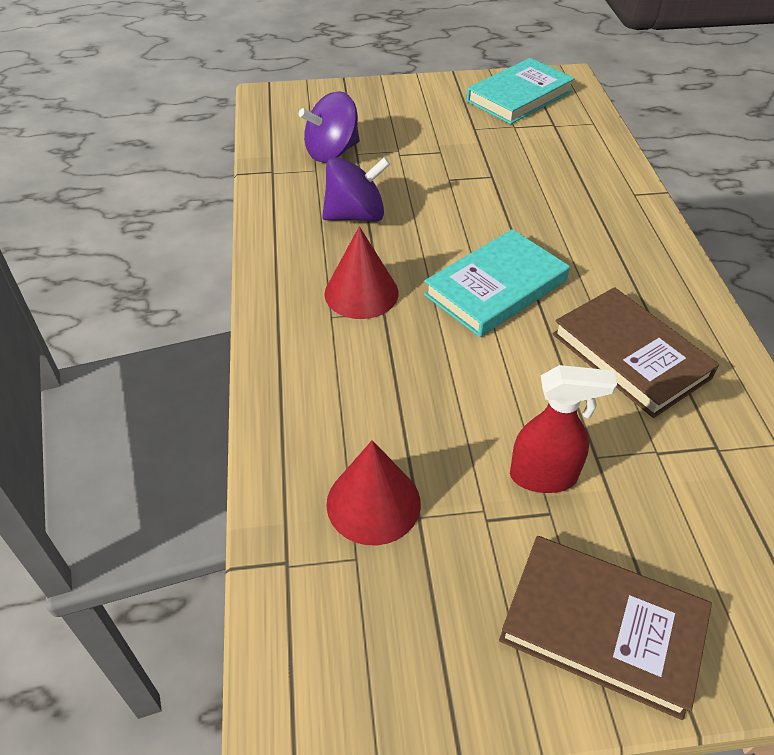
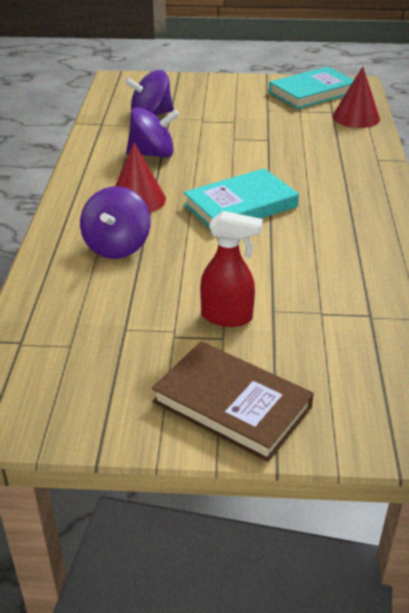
camera: 10 degrees right, 10 degrees down
(361, 376) = (117, 246): none -> purple spinning top
(373, 503) = (95, 317): red cone -> red cone (356, 117)
(630, 356) = (327, 255): brown book -> none

